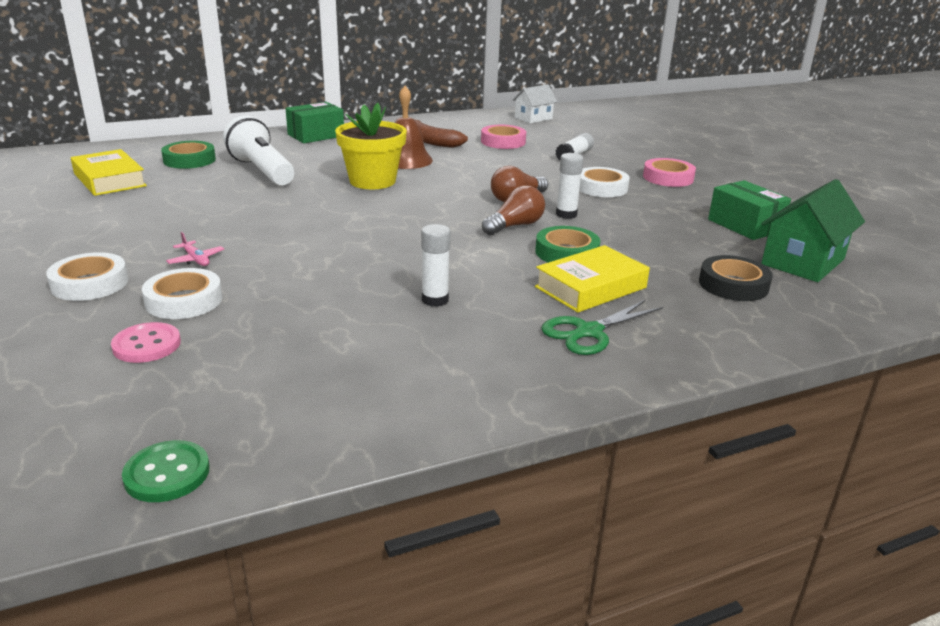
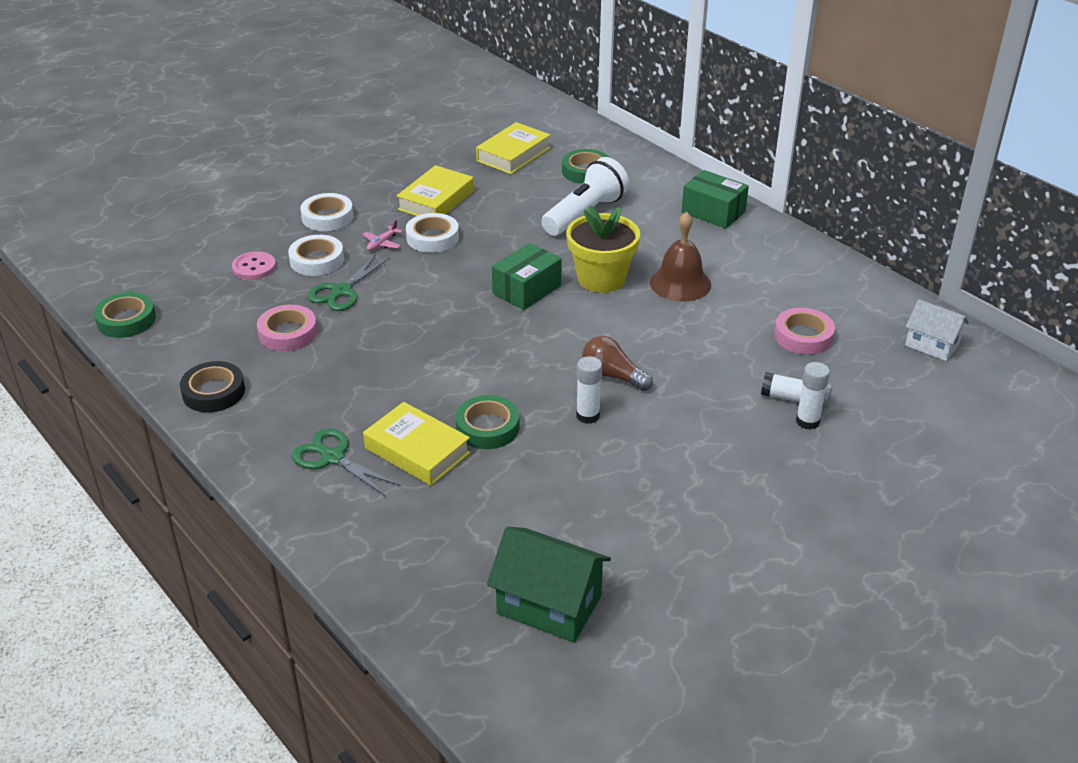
camera: 75 degrees right, 10 degrees up
(144, 223) = (436, 200): none -> yellow book
(167, 473) = (126, 320): green button -> green tape
(271, 293) = (342, 291): none -> green scissors
(430, 141) = (758, 285): brown banana -> none
(435, 300) = (359, 368): white glue stick -> white glue stick (807, 421)
(515, 226) = (536, 386): brown light bulb -> none
(601, 187) = (690, 433): white tape -> white tape (432, 238)
(668, 178) = (769, 486): pink tape -> pink tape (288, 333)
(733, 285) = (462, 546): black tape -> black tape (213, 392)
(745, 225) = (637, 558): green box -> green box (527, 290)

